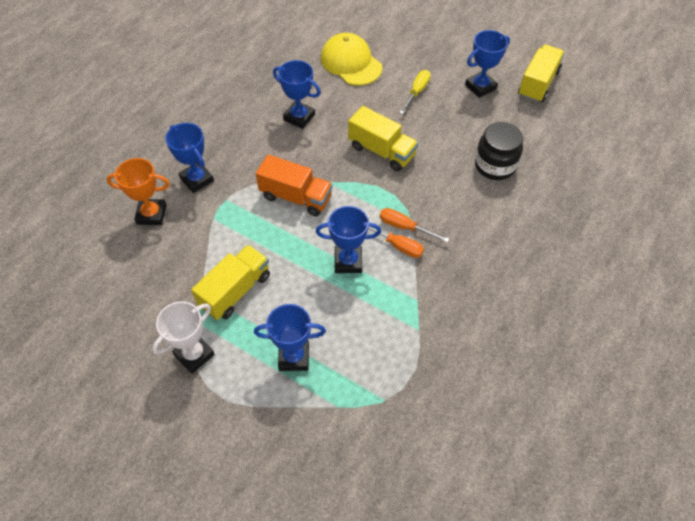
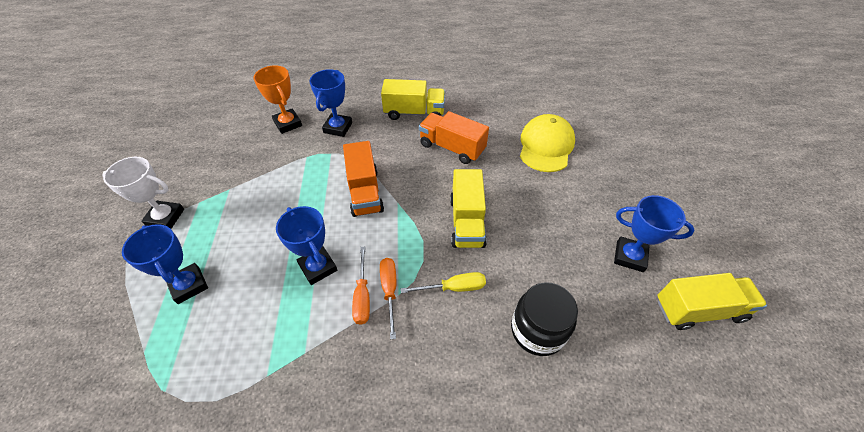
camera: 55 degrees right, 5 degrees down
(235, 291) = (241, 208): yellow truck -> yellow truck (414, 113)
(299, 117) = (452, 148): blue trophy -> orange truck
(417, 92) = (564, 208): yellow screwdriver -> yellow screwdriver (453, 288)

